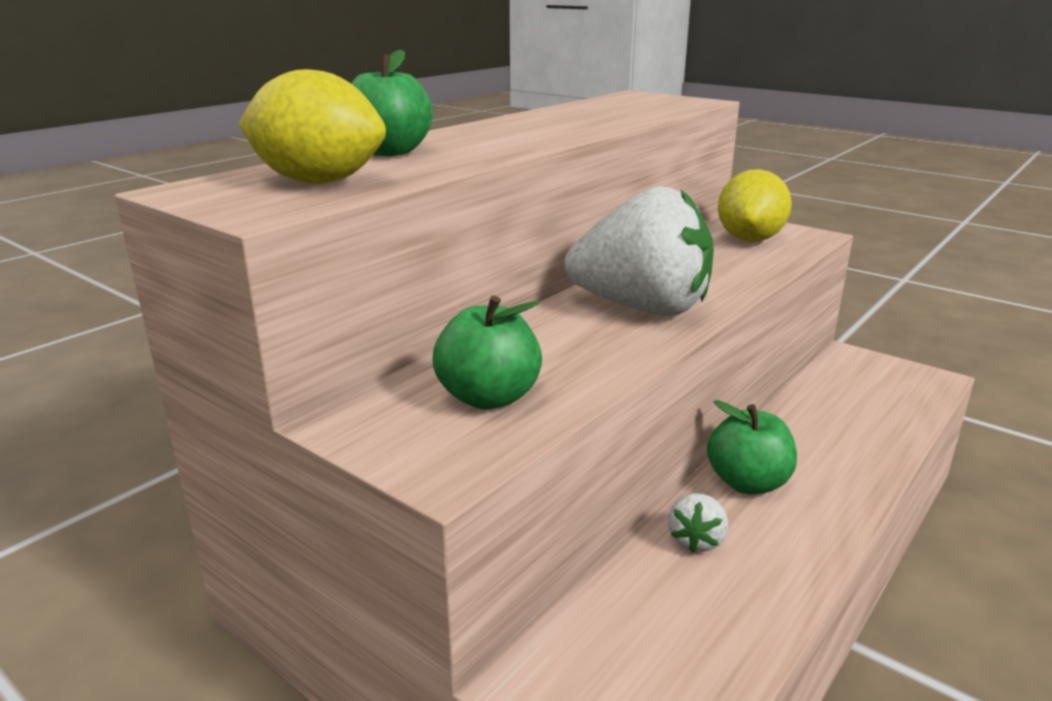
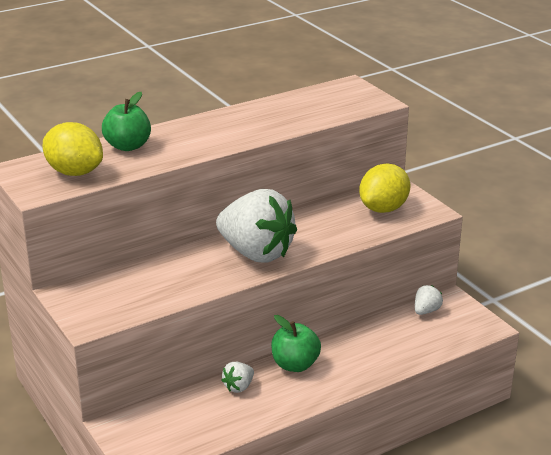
camera: 20 degrees right, 5 degrees up
(488, 397) = (132, 293): green apple -> none
(838, 374) = (426, 311): none -> white strawberry

